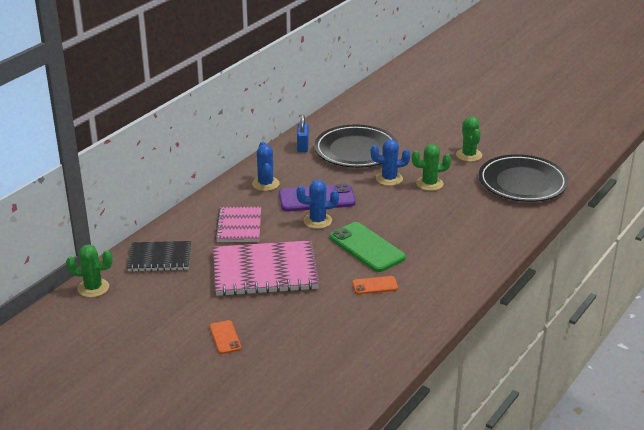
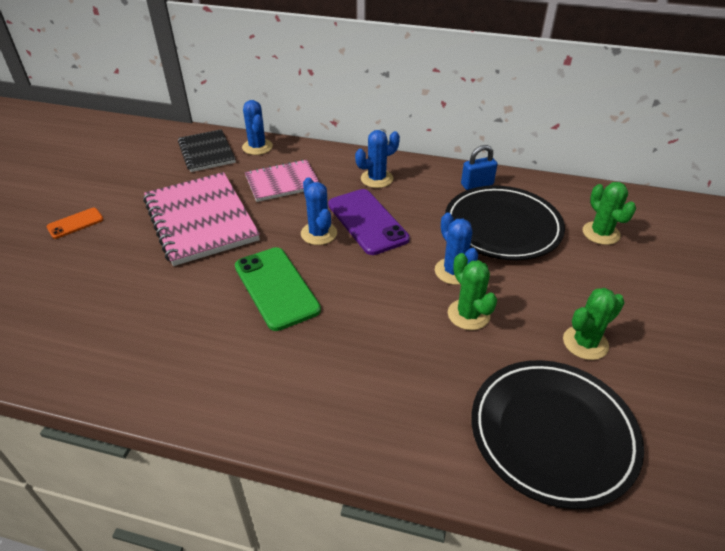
camera: 70 degrees right, 10 degrees up
(93, 288) = (150, 133): green cactus -> green cactus (601, 233)
(172, 230) = (257, 147): none -> blue cactus
(367, 247) = (276, 288): green phone -> green phone turned 60 degrees counterclockwise
(375, 285) = (191, 314): orange phone -> none

